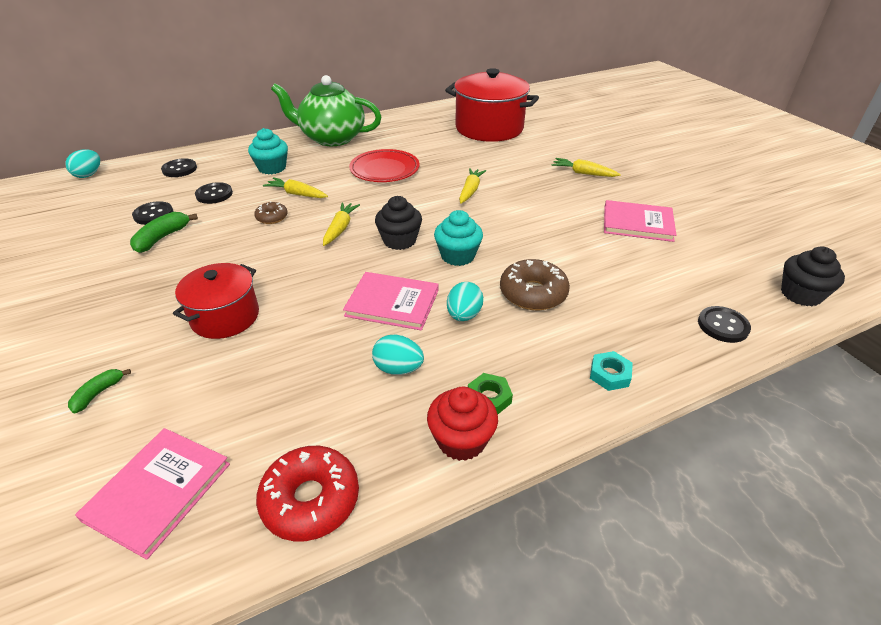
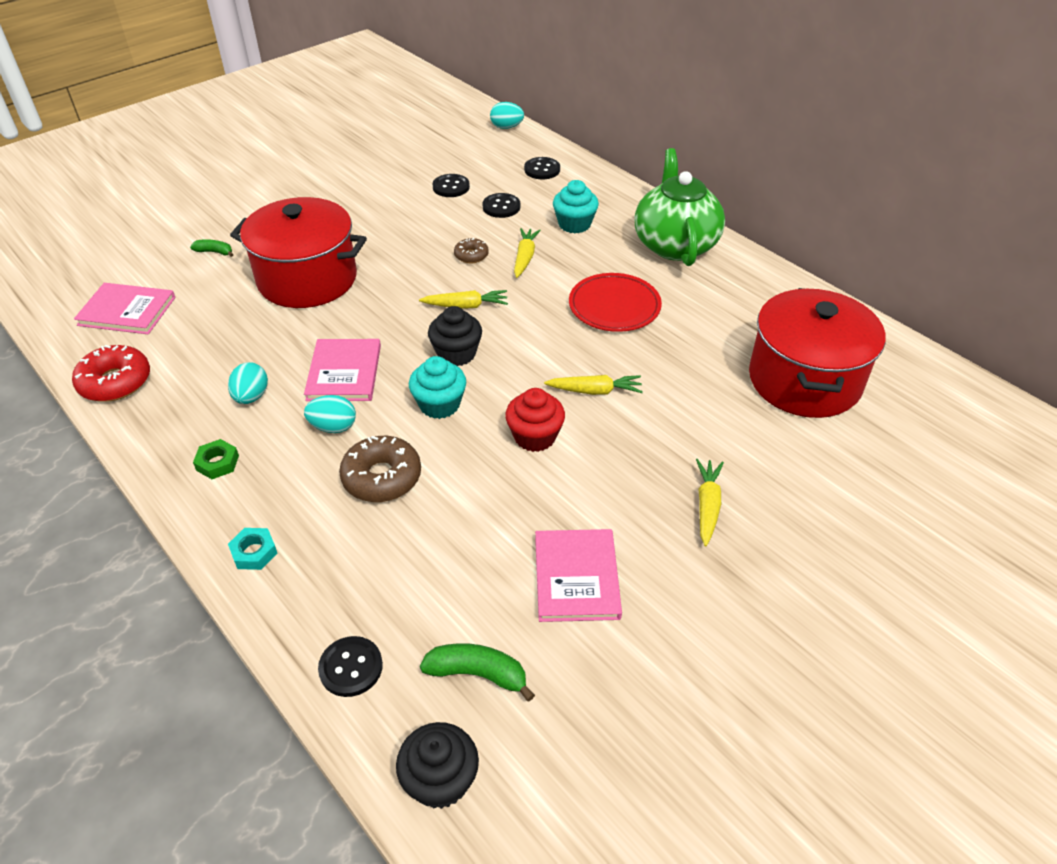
camera: 75 degrees right, 5 degrees up
(162, 238) = (414, 206): green banana -> green banana (478, 674)
(225, 317) = (307, 279): red pot -> red pot, size x1.66
(461, 440) = (168, 452): red cupcake -> red cupcake (535, 436)

